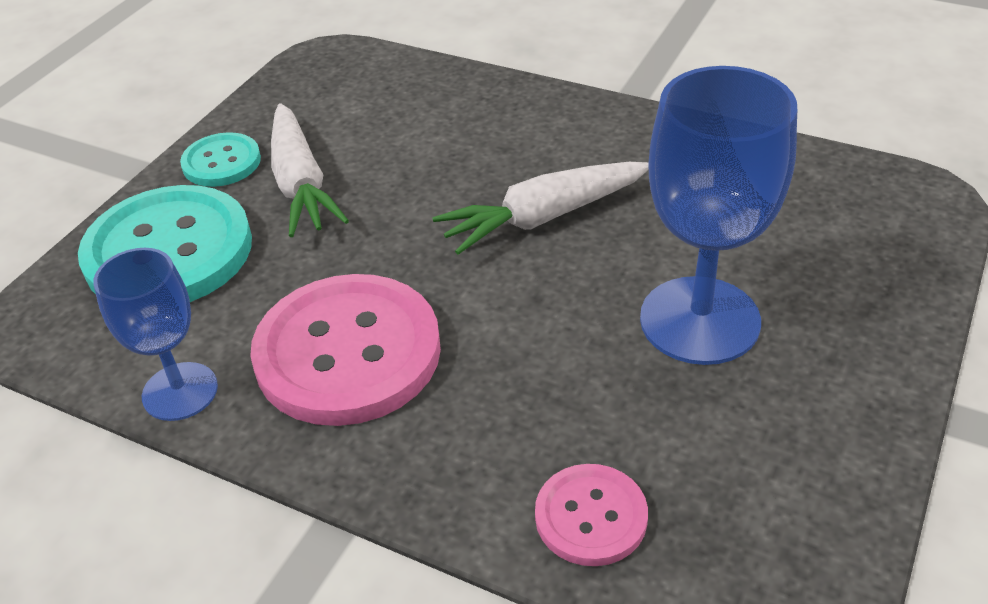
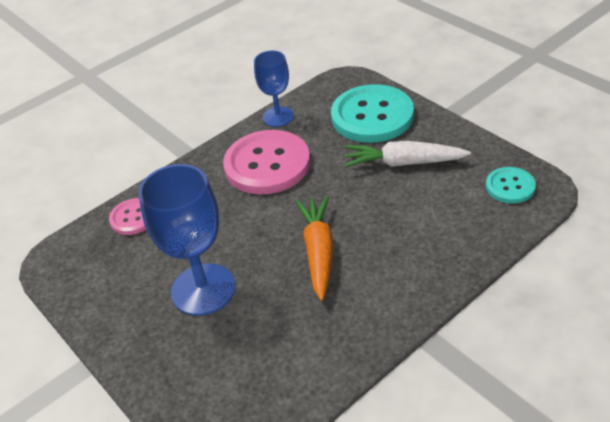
camera: 115 degrees right, 0 degrees up
(221, 162) = (439, 136): turquoise button -> turquoise button (510, 186)
(544, 217) = (319, 251): white carrot -> orange carrot

